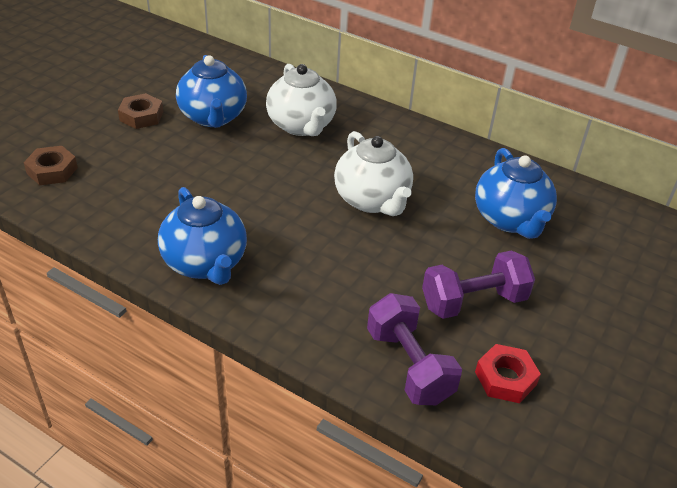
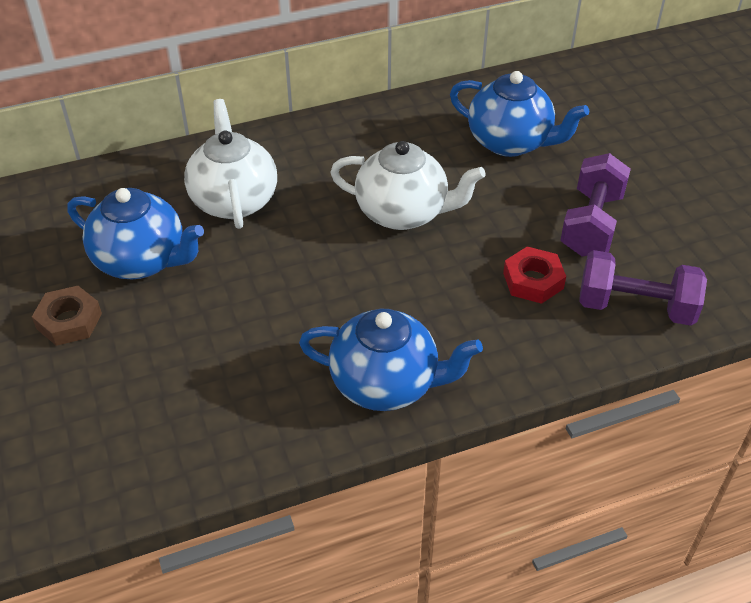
camera: 50 degrees left, 5 degrees up
(52, 170) = (90, 452): brown nut -> none
(301, 126) = (234, 200): white teapot -> white teapot turned 120 degrees counterclockwise
(505, 378) = (690, 256): red nut -> red nut (533, 280)

